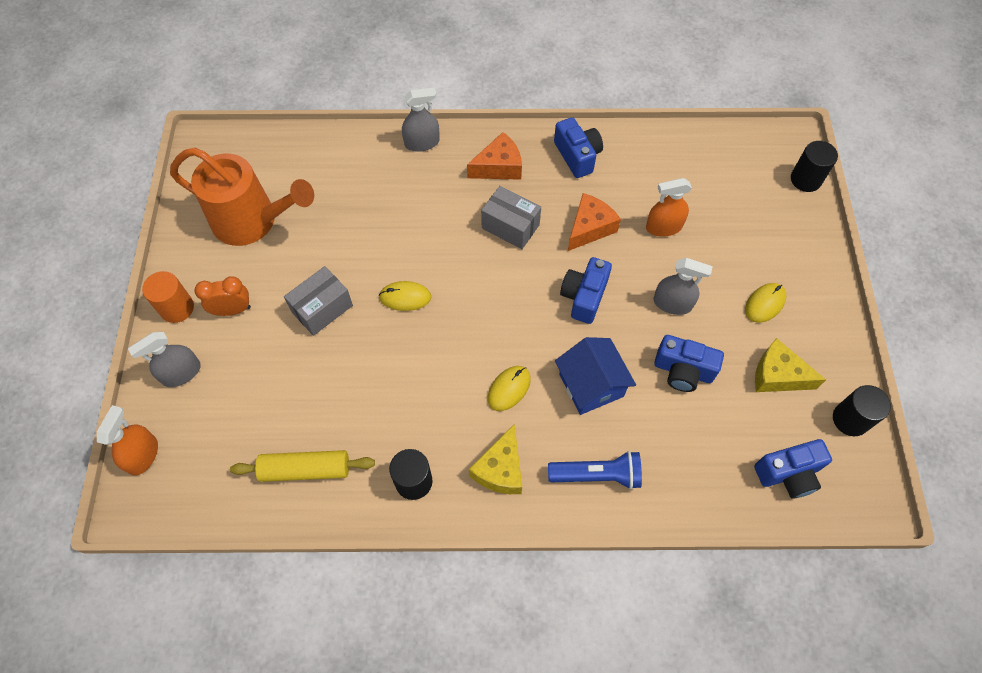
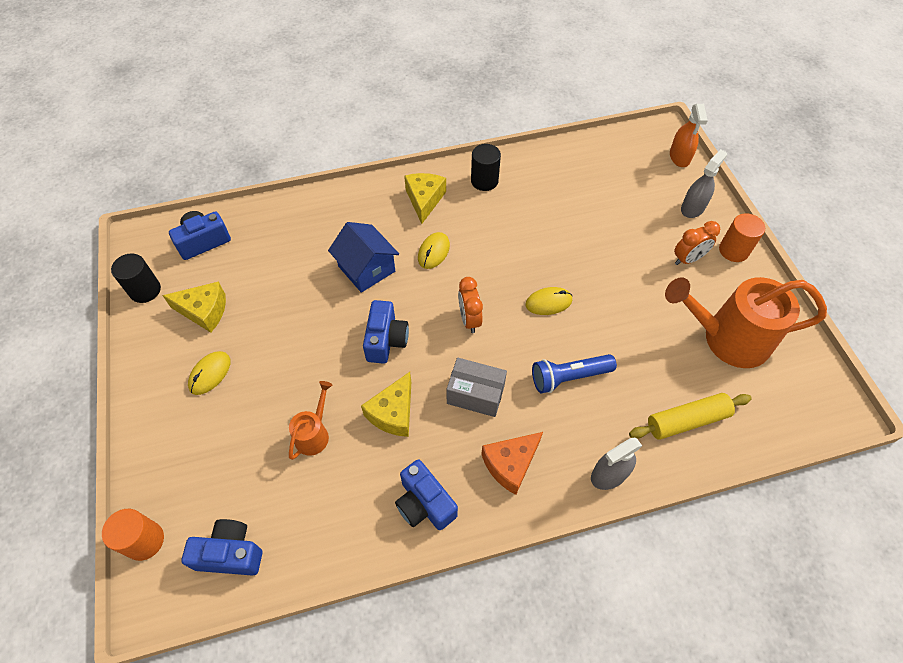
camera: 165 degrees right, 5 degrees down
(305, 469) = (563, 172): yellow rolling pin -> yellow rolling pin (687, 420)
(322, 309) = (614, 277): grey box -> none
(493, 298) = (469, 319): none -> orange clock
(589, 228) = (393, 413): orange cheese -> yellow cheese
(597, 475) = (352, 211): blue flashlight -> blue flashlight (569, 377)
(663, 227) = (314, 433): orange spray bottle -> orange watering can
(672, 303) = (301, 353): grey spray bottle -> none
(683, 371) = (289, 296): blue camera -> blue camera (230, 553)
(805, 179) = (144, 541): black cylinder -> orange cylinder

